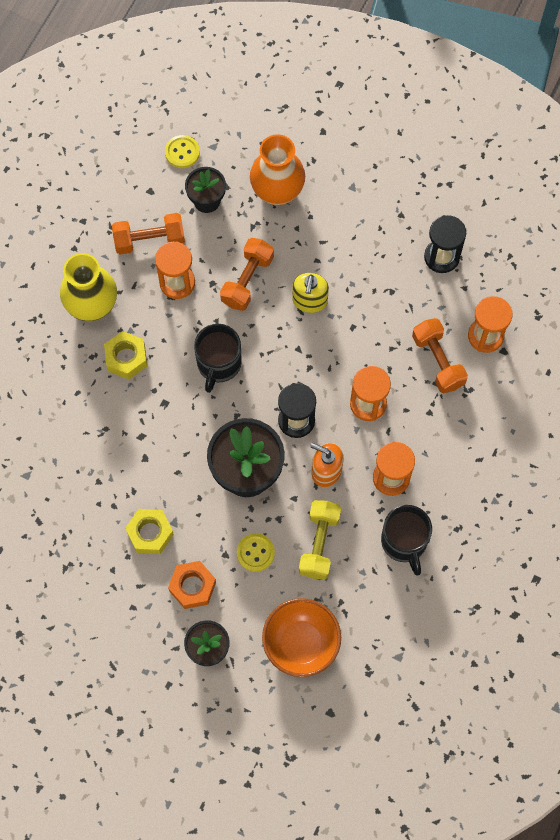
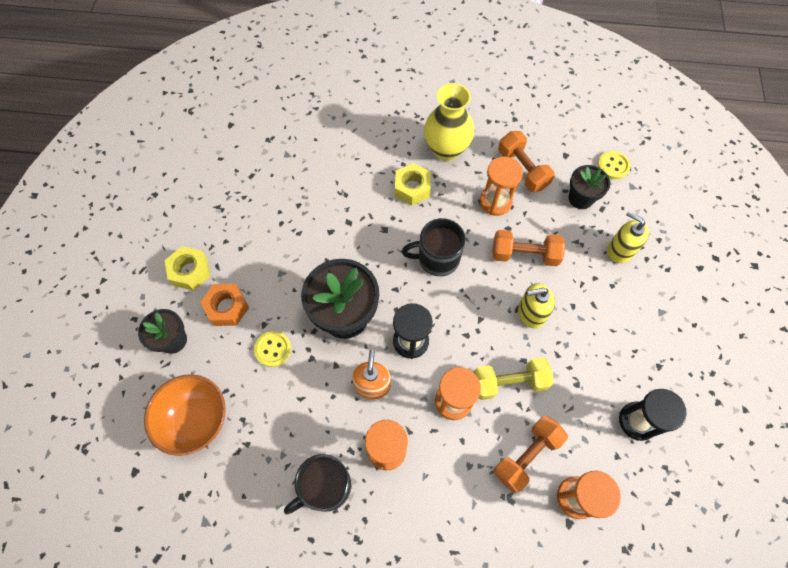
camera: 70 degrees right, 5 degrees down
(150, 533) = (265, 258): yellow nut -> yellow nut (190, 271)
(277, 192) = (620, 250): orange vase -> yellow soap dispenser
(319, 543) = (298, 403): yellow dumbbell -> yellow dumbbell (509, 382)

